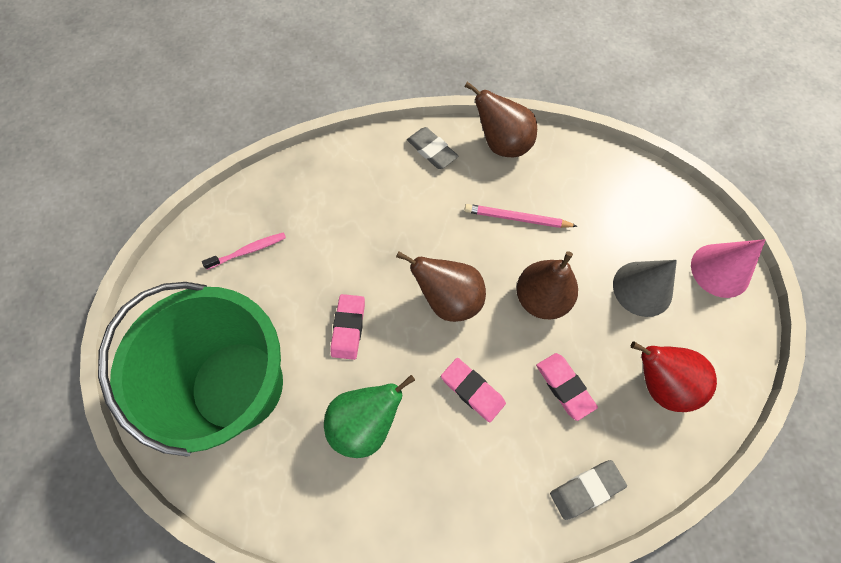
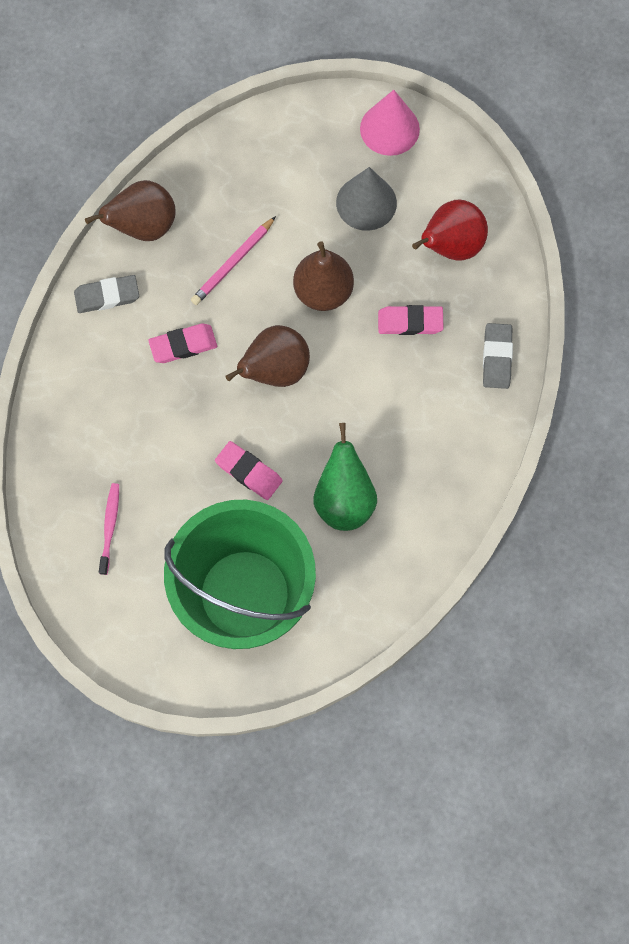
camera: 60 degrees left, 5 degrees up
(472, 390) = (369, 397): pink eraser -> pink eraser (183, 345)

